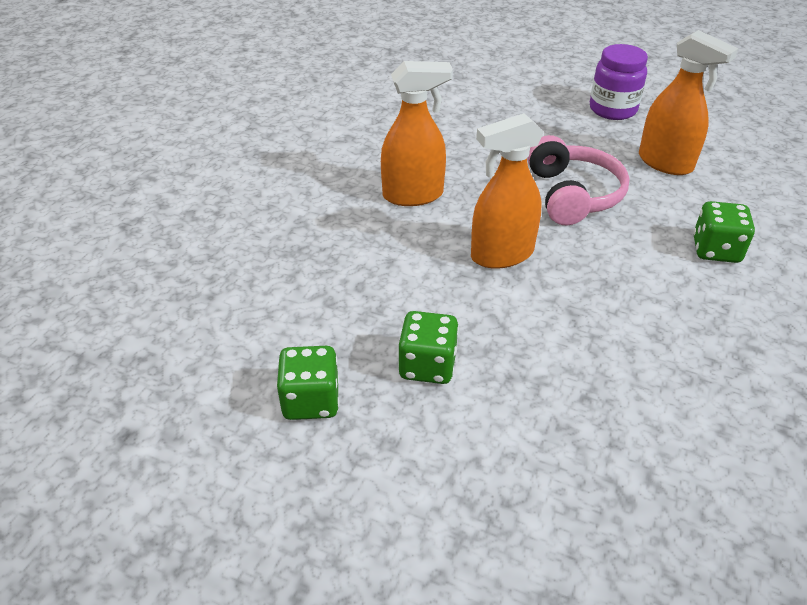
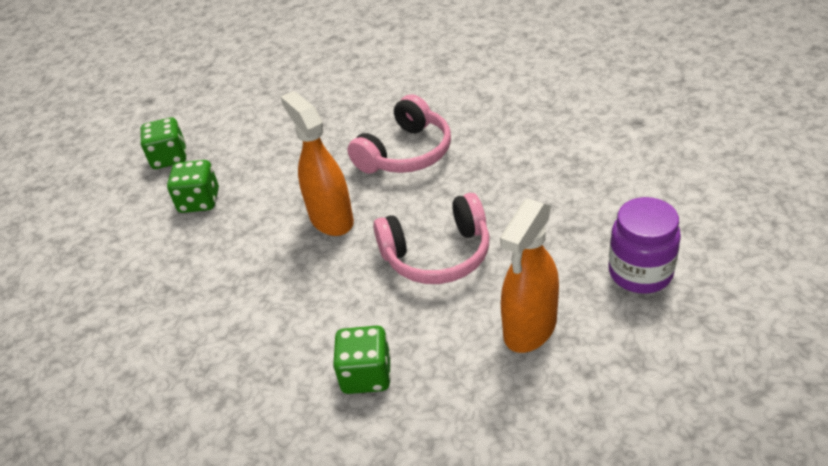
camera: 85 degrees right, 0 degrees up
(413, 195) = (406, 153): orange spray bottle -> pink headphones

